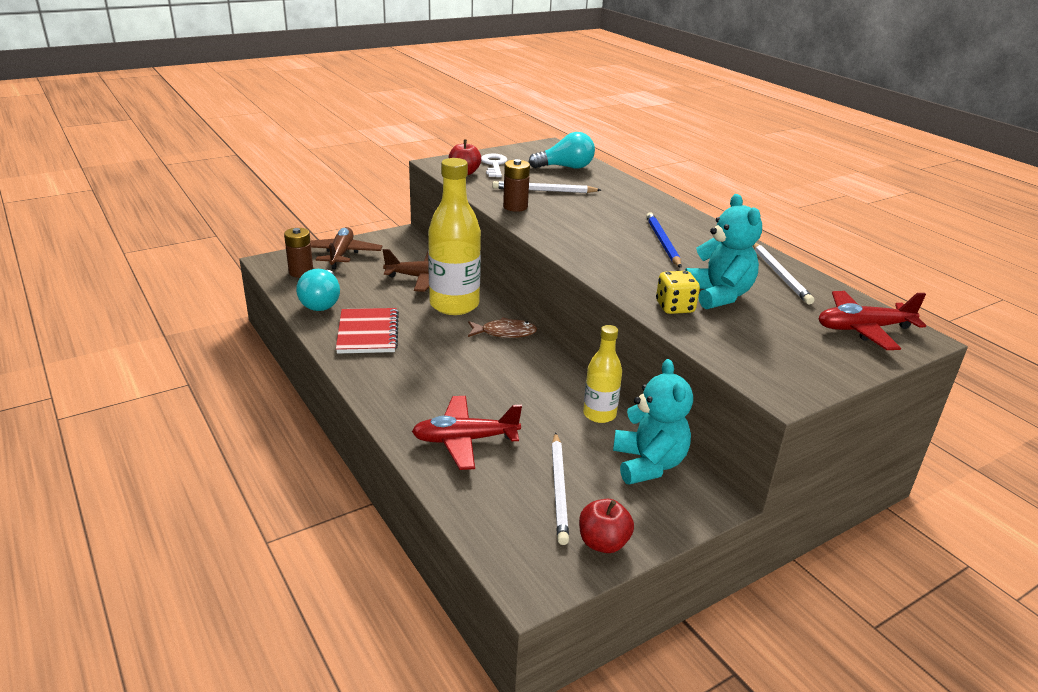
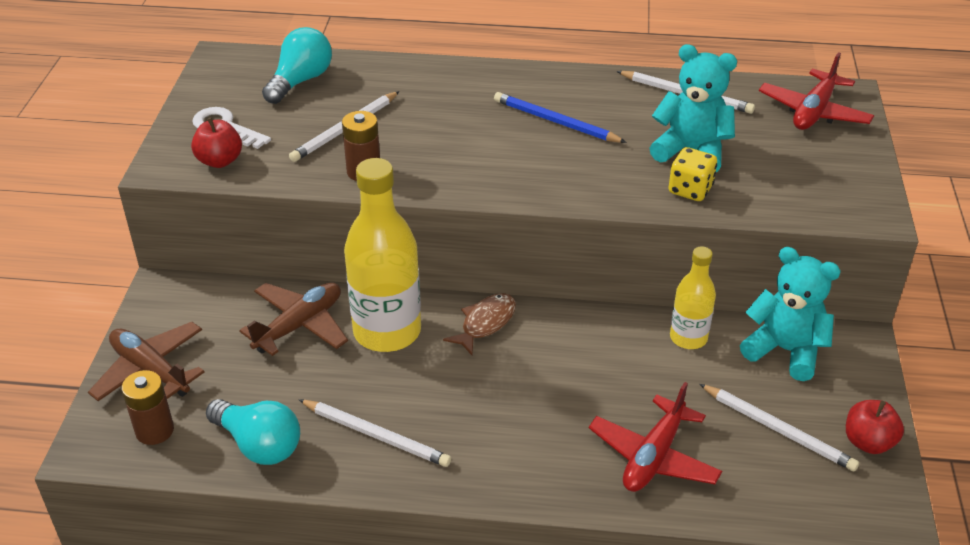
camera: 50 degrees left, 10 degrees up
(368, 333) = (376, 435): red notebook -> white pencil

